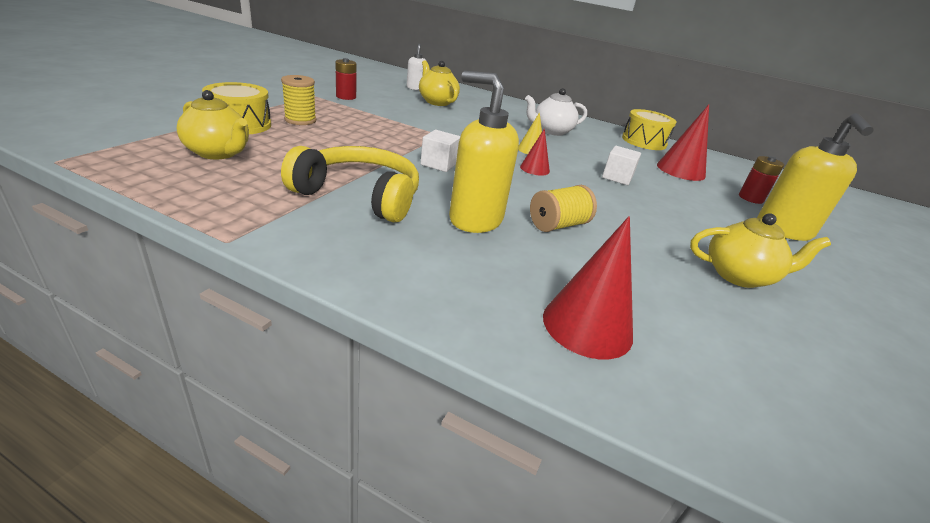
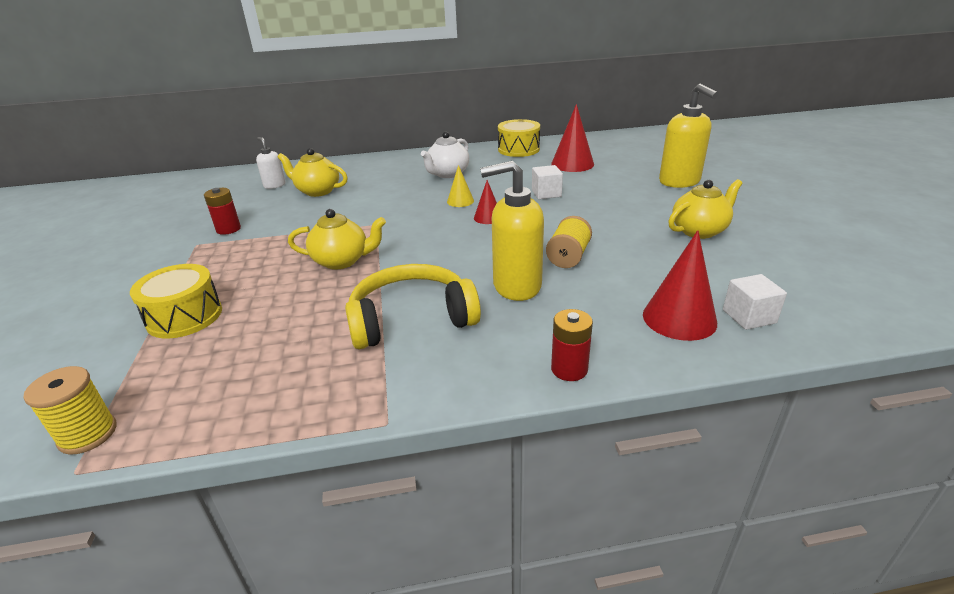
camera: 30 degrees left, 0 degrees up
(218, 153) = (224, 357): yellow teapot -> yellow teapot (342, 261)
(300, 120) = (233, 278): yellow spool -> yellow spool (88, 434)
(439, 164) = (419, 254): white cube -> white cube (749, 316)
(750, 198) = (635, 165): red battery -> red battery (569, 369)

